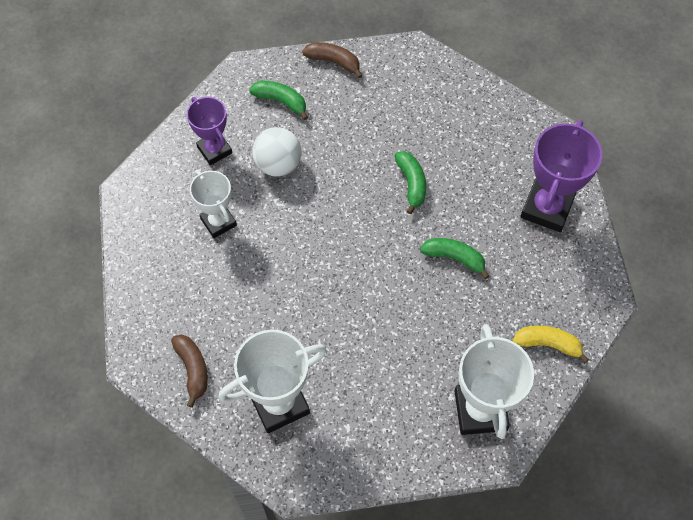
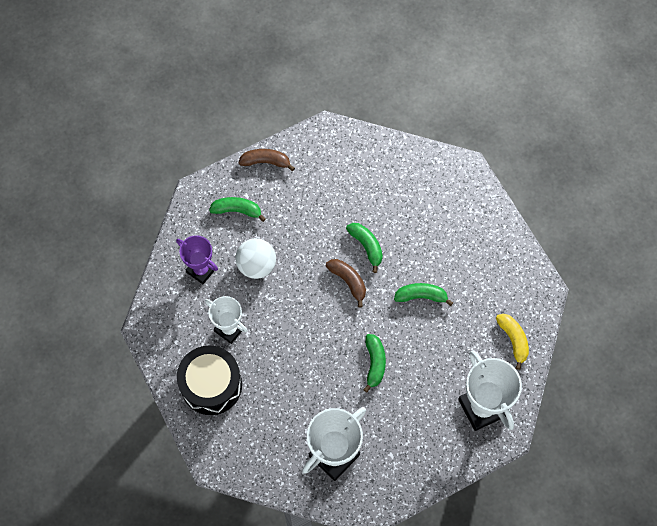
camera: 20 degrees left, 5 degrees up
(172, 275) = (211, 385): none -> black drum
(193, 369) = (259, 453): brown banana -> brown banana (348, 281)
(369, 314) = (374, 363): none -> green banana
(547, 208) = (476, 231): purple trophy -> none
(548, 344) = (513, 340): yellow banana -> yellow banana turned 75 degrees clockwise

